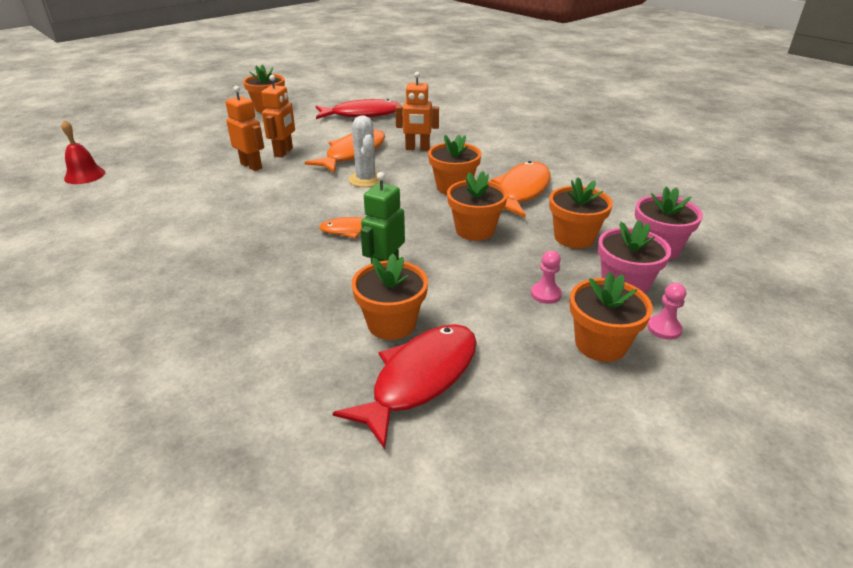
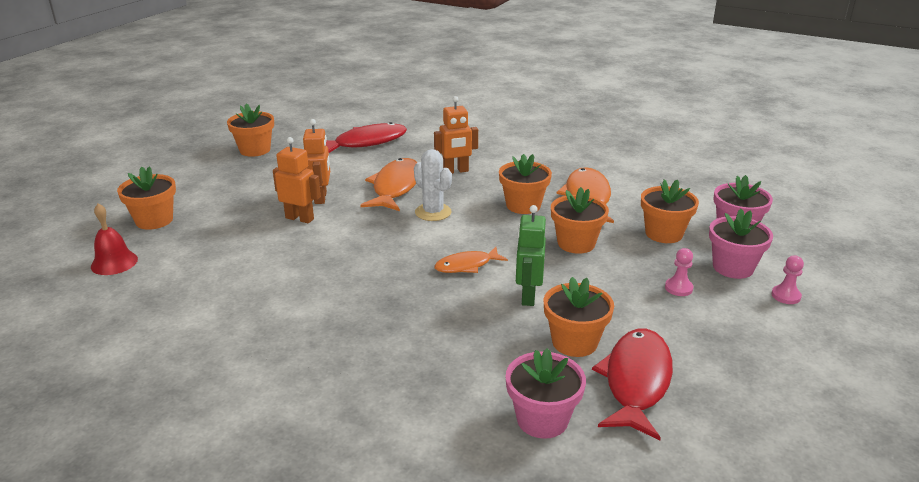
camera: 20 degrees left, 5 degrees down
(293, 392) = (542, 419): none -> pink flower pot
(600, 344) = (749, 319): orange flower pot -> orange flower pot (154, 220)

